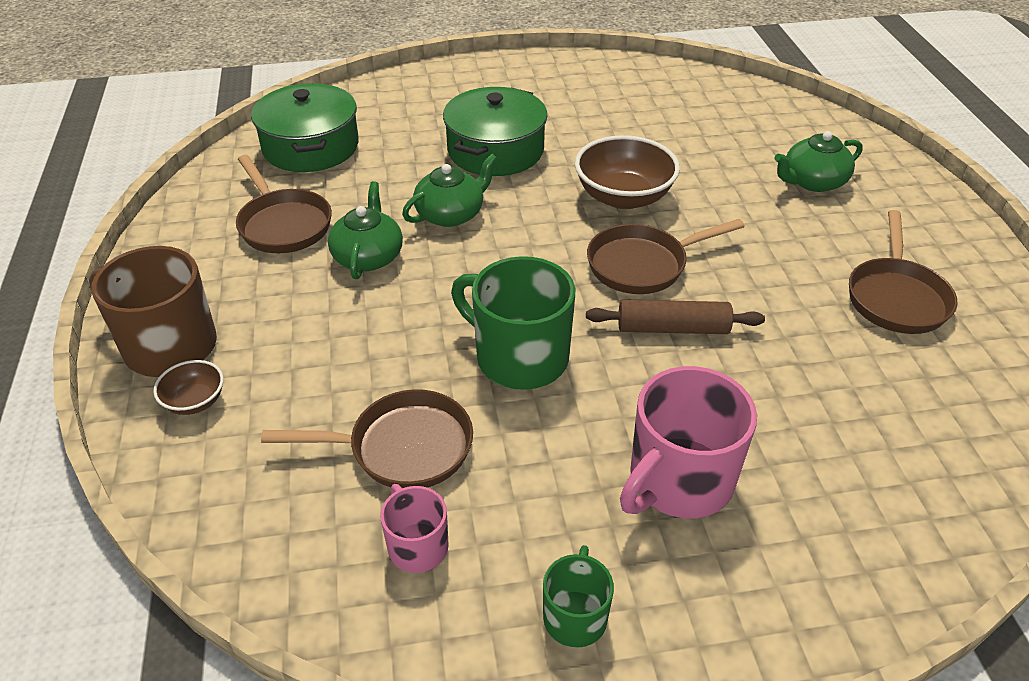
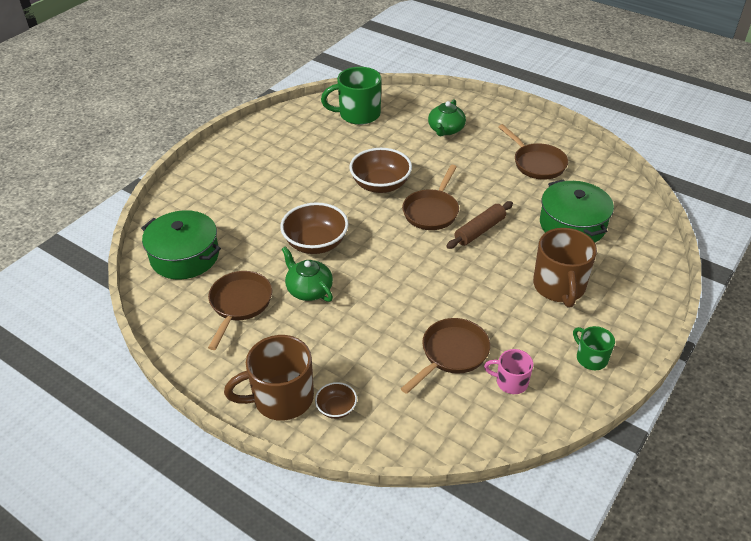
camera: 45 degrees left, 0 degrees up
(283, 224) = (239, 304): brown pan -> brown pan turned 90 degrees counterclockwise
(451, 214) = (316, 243): green teapot -> brown bowl
(495, 150) = (288, 198): green pot -> green pot (572, 225)
(520, 357) = (441, 285): green mug -> green mug (358, 114)
(679, 480) = (559, 287): pink mug -> brown mug

